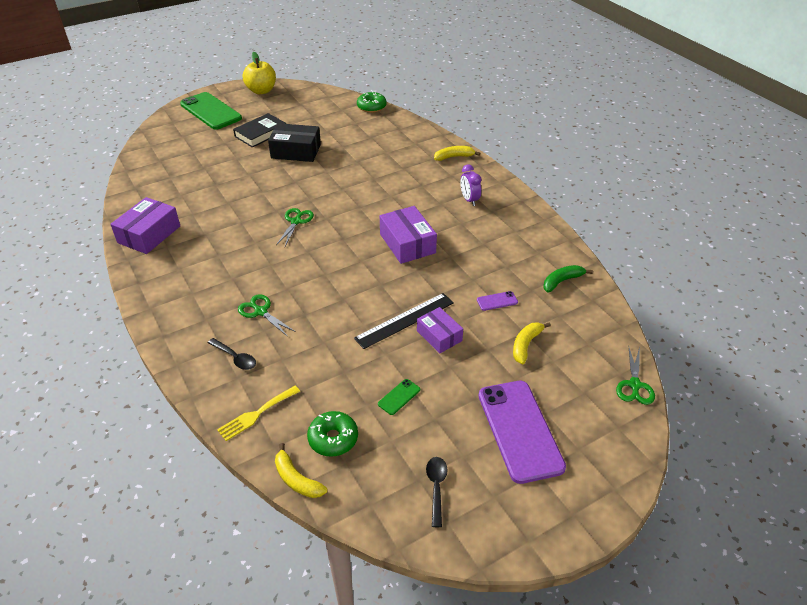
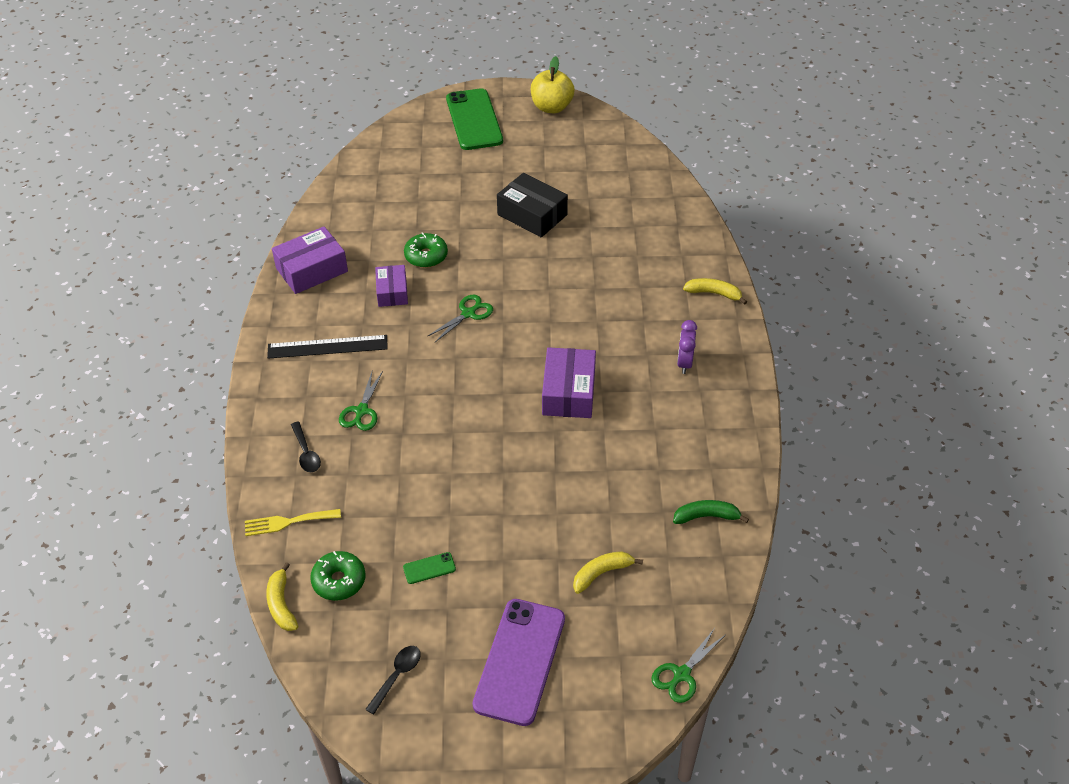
camera: 30 degrees right, 5 degrees up
(260, 133) = (509, 174): black book -> none
(260, 311) = (361, 411): green scissors -> green scissors turned 150 degrees counterclockwise
(371, 107) = (667, 179): green donut -> green donut (426, 256)
(405, 320) = (497, 486): black ruler -> black ruler (327, 347)
(439, 336) = (518, 520): purple box -> purple box (392, 292)
(497, 301) = (612, 508): purple phone -> none

